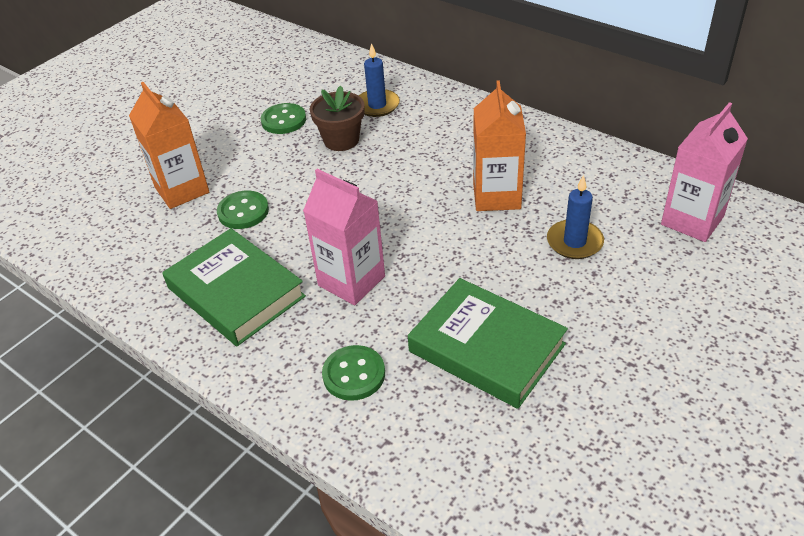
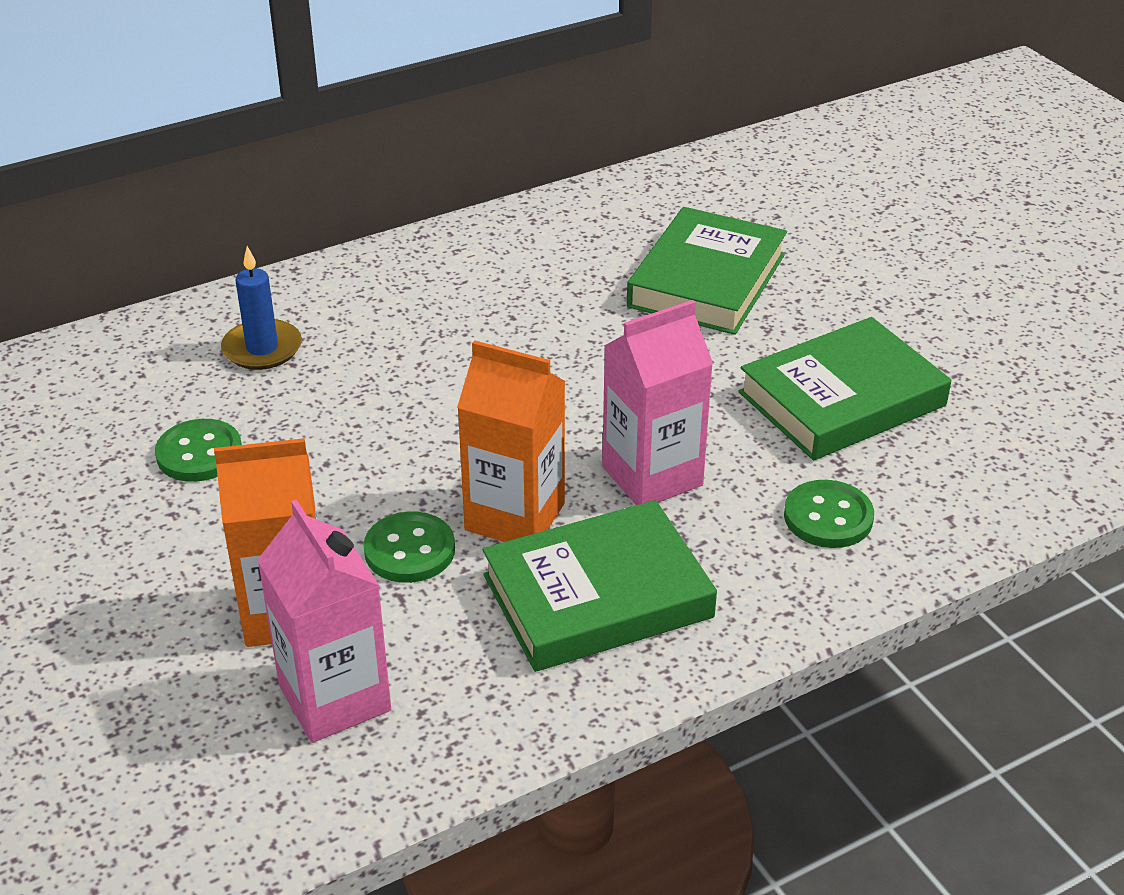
camera: 70 degrees left, 5 degrees down
(341, 140) = (318, 406): brown flower pot -> none
(496, 196) = (574, 308): orange carton -> orange carton (515, 517)
(574, 242) = (706, 280): blue candle -> green book
(692, 220) = (729, 194): pink carton -> pink carton (335, 698)

